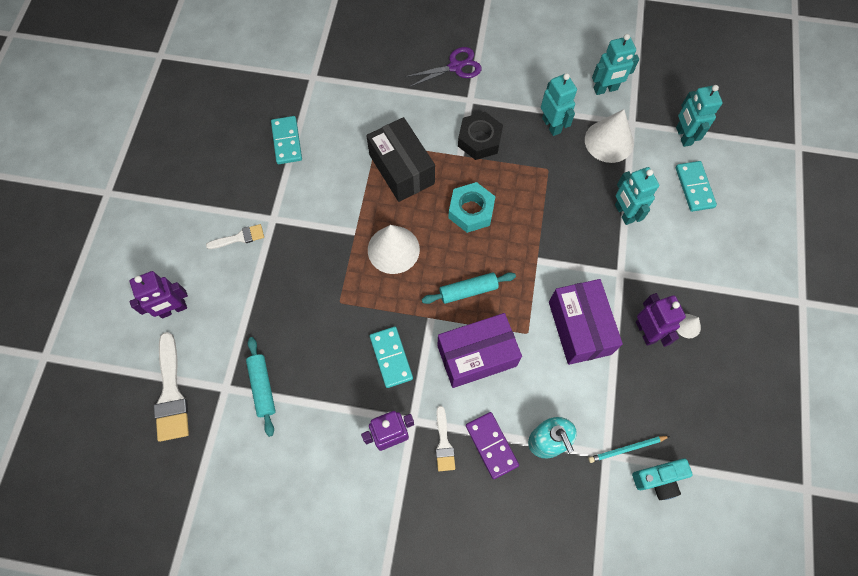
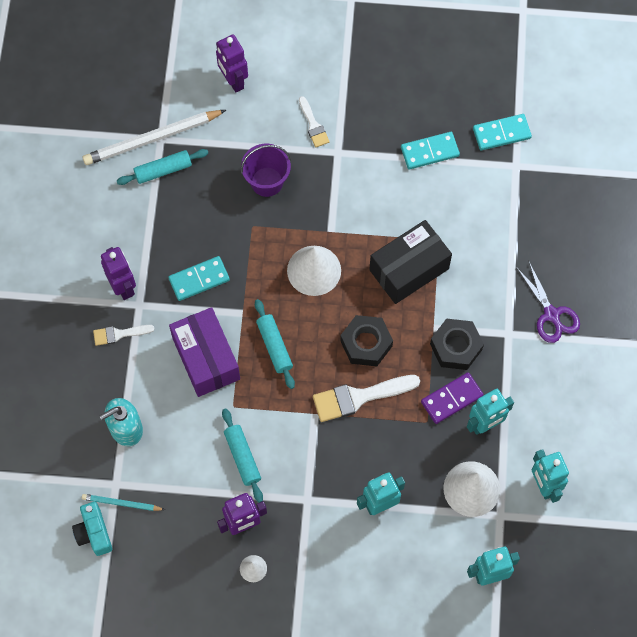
camera: 85 degrees right, 0 degrees up
(171, 393) = (153, 95): white brush -> white brush (359, 397)
(223, 396) = (152, 139): none -> white pencil
(293, 285) = (267, 182): none -> purple bucket
(471, 211) = (366, 343): turquoise nut -> black nut
(491, 445) = (119, 377): purple domino -> purple domino (452, 399)
(579, 328) = (242, 457): purple box -> turquoise rolling pin
(627, 449) = (122, 503): turquoise pencil -> turquoise pencil turned 60 degrees counterclockwise
(694, 187) = (421, 584): turquoise domino -> turquoise domino (501, 133)

